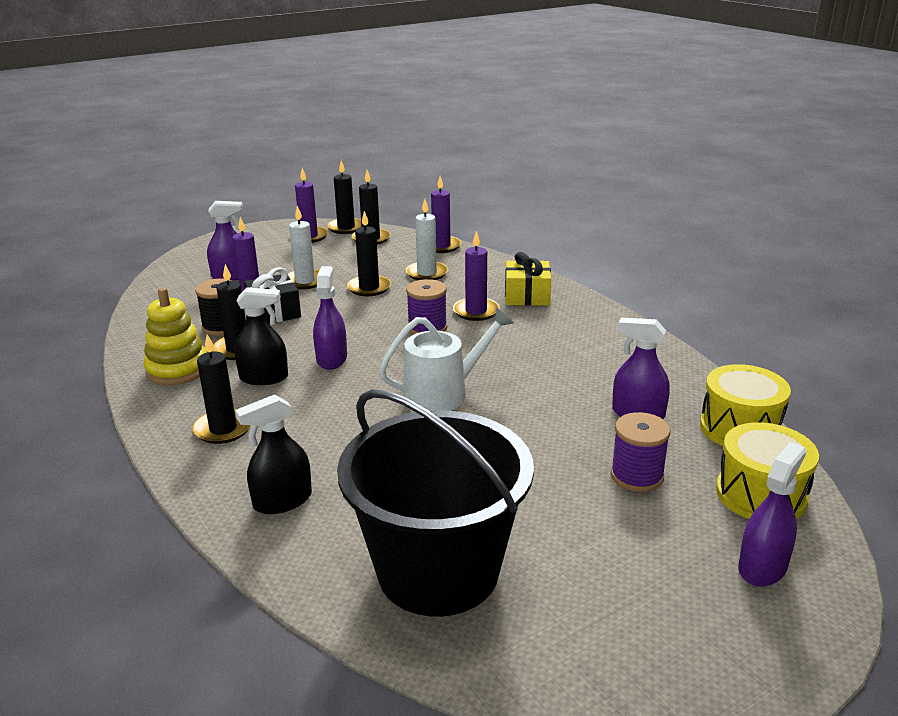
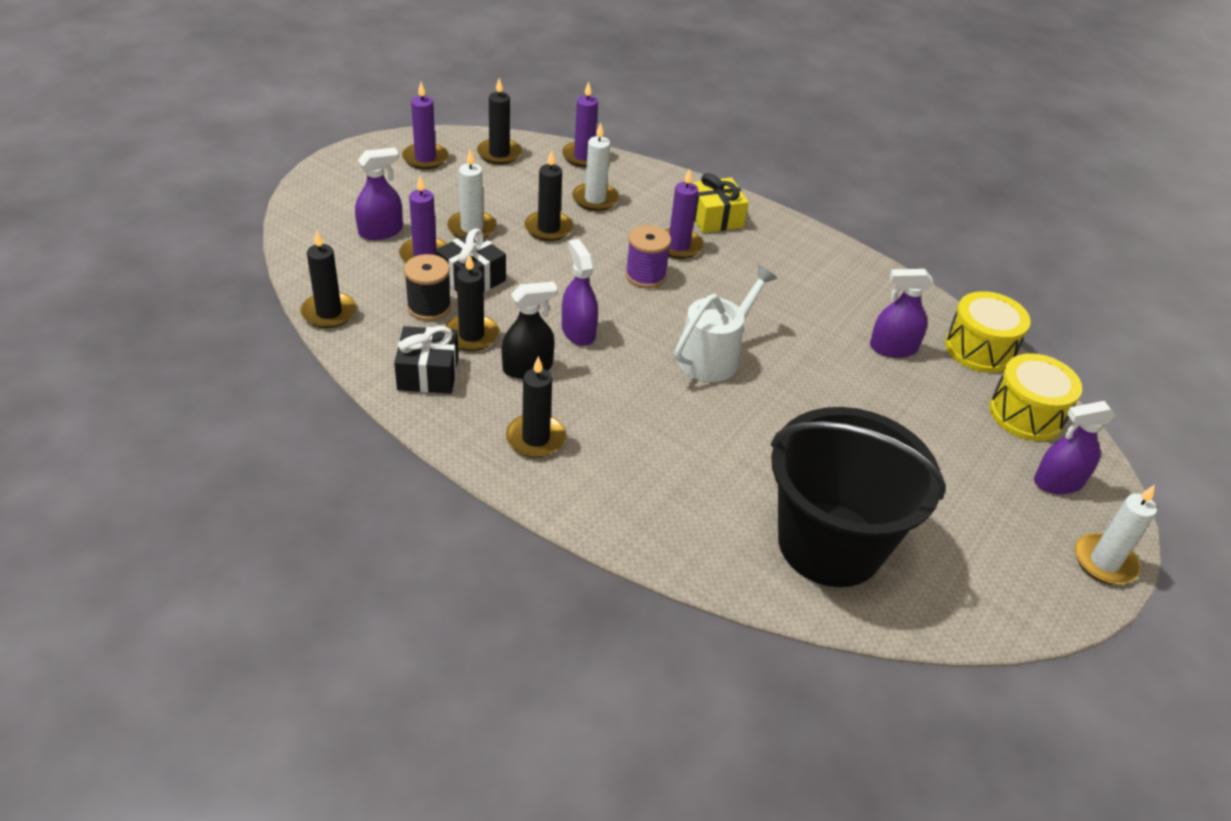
camera: 25 degrees left, 15 degrees up
(178, 369) = (428, 373): yellow stacking toy -> black gift
(282, 501) = (653, 506): black spray bottle -> none
(346, 228) = (458, 139): black candle -> black candle (329, 312)
(637, 476) = (927, 415): purple spool -> none
(762, 567) = (1058, 482): purple spray bottle -> purple spray bottle turned 120 degrees counterclockwise
(777, 664) = (1104, 562): none -> white candle

